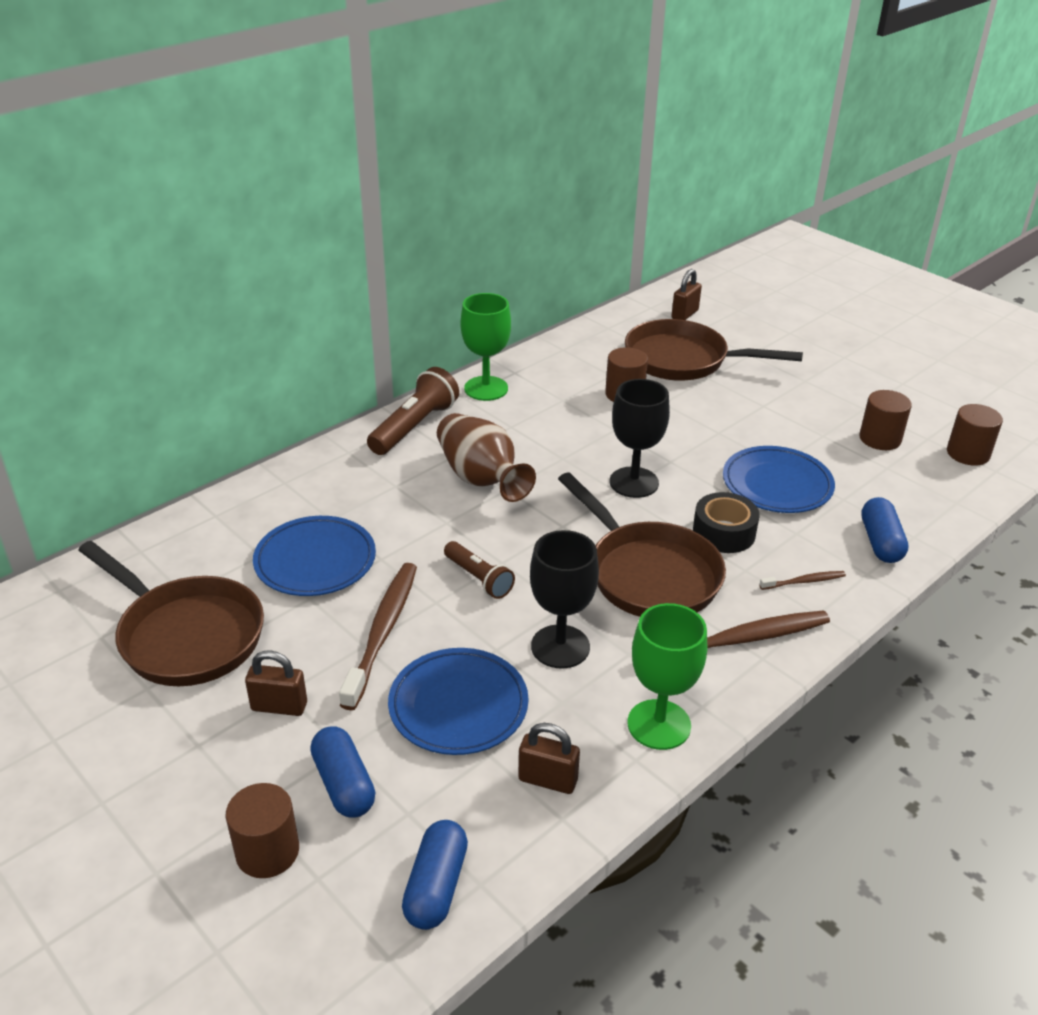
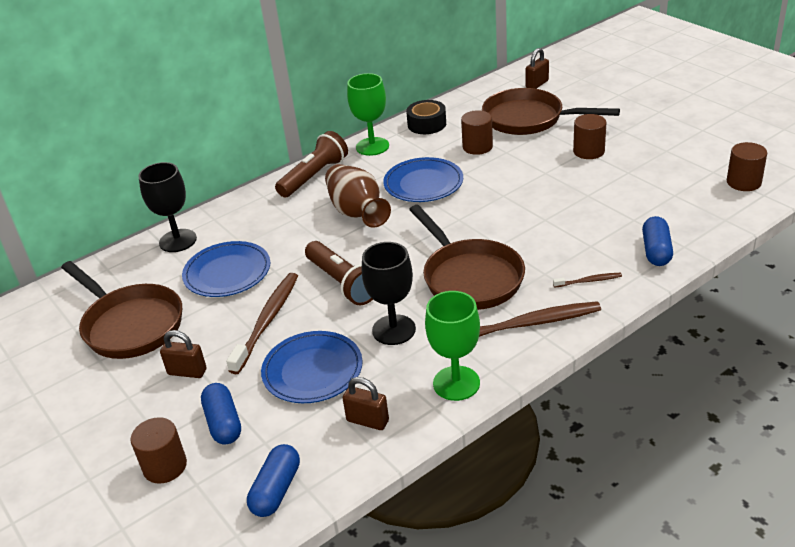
camera: 10 degrees right, 0 degrees up
(479, 578) = (343, 283): brown flashlight -> brown flashlight, size x1.60
(634, 482) = (472, 212): black goblet -> black goblet (178, 241)
(724, 532) = (534, 246): black tape -> black tape (427, 124)
(777, 484) = (583, 210): blue plate -> blue plate (423, 184)
(880, 439) = (674, 173): brown cylinder -> brown cylinder (588, 151)

